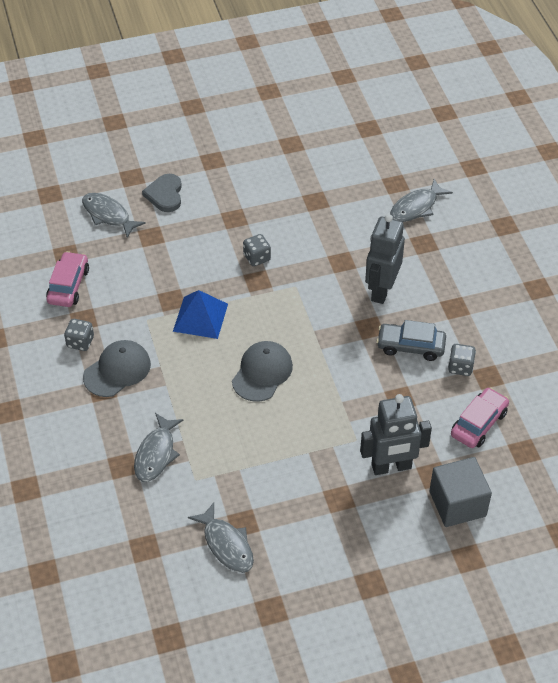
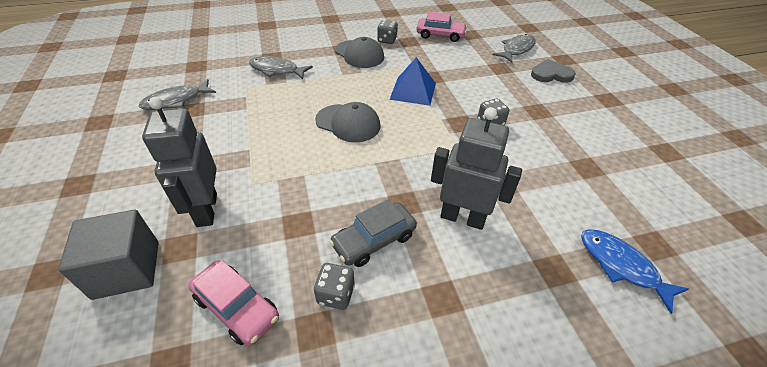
camera: 90 degrees right, 5 degrees down
(410, 346) = (374, 240): grey car -> grey car turned 135 degrees counterclockwise
(416, 207) = (621, 266): grey fish -> blue fish

